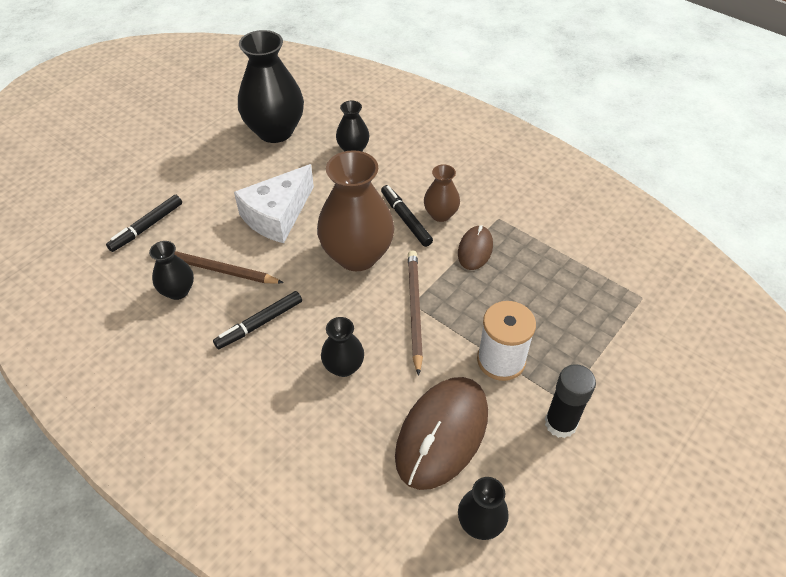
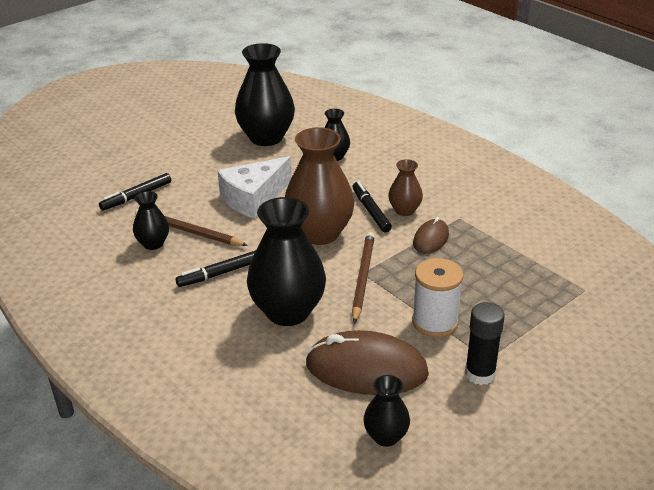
camera: 10 degrees right, 15 degrees down
(343, 366) = (288, 311): black vase -> black vase, size x1.97
(442, 434) = (366, 369): brown mouse -> brown mouse turned 60 degrees clockwise

